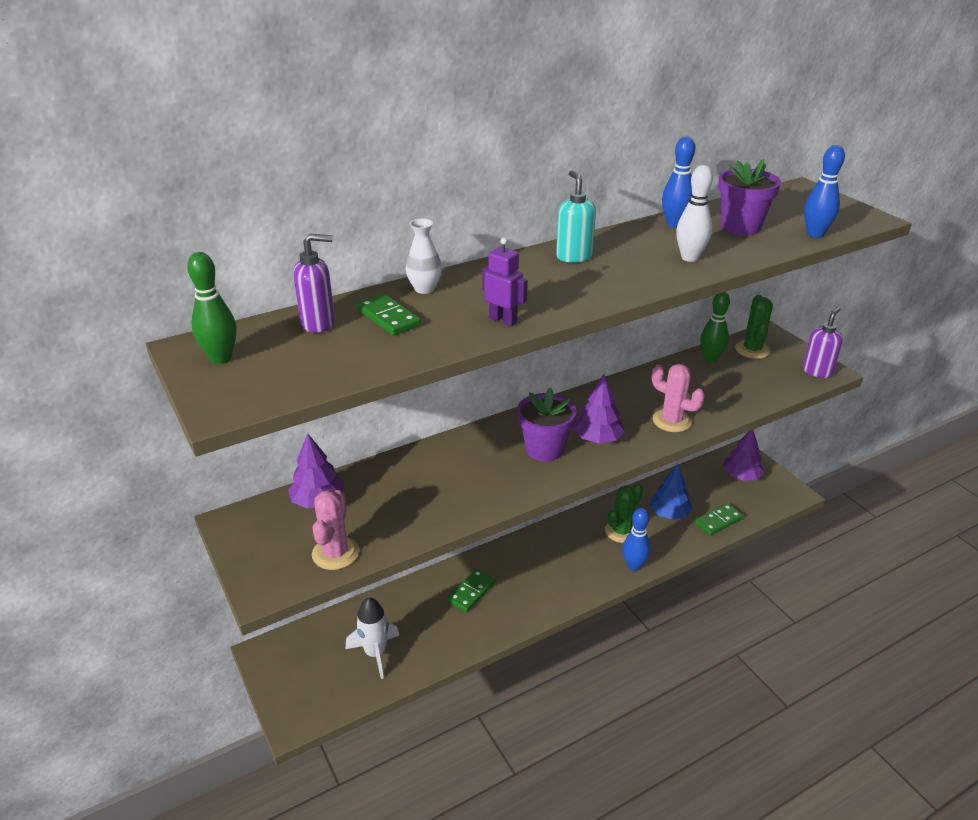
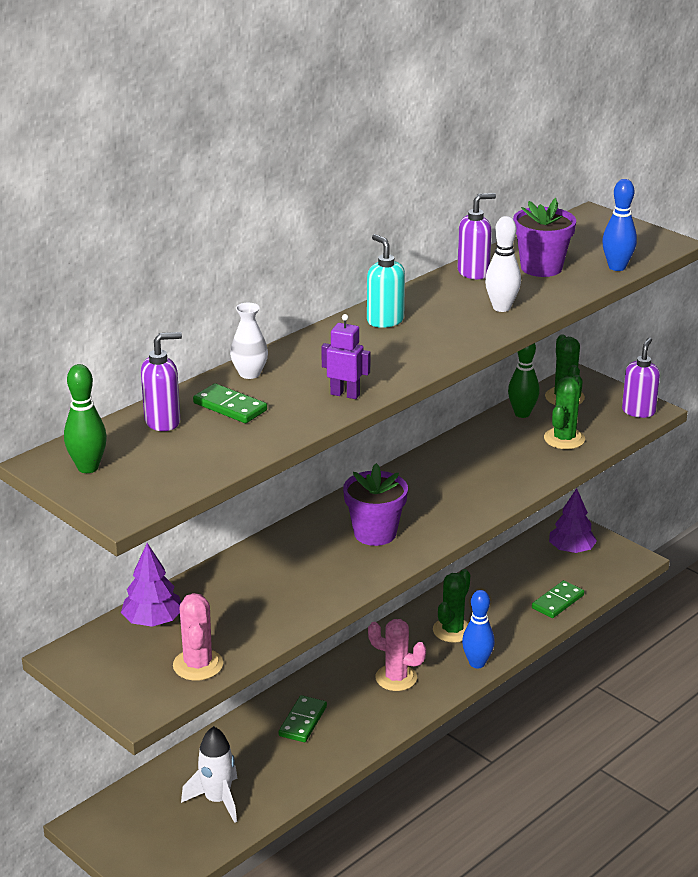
camera: 15 degrees left, 5 degrees down
(597, 438) = (427, 514): purple tree -> none
(669, 513) = (501, 603): blue tree -> none
(672, 421) = (500, 485): pink cactus -> pink cactus (396, 678)
(674, 224) = (474, 273): blue bowling pin -> purple soap dispenser
(742, 387) = (564, 439): none -> green cactus

